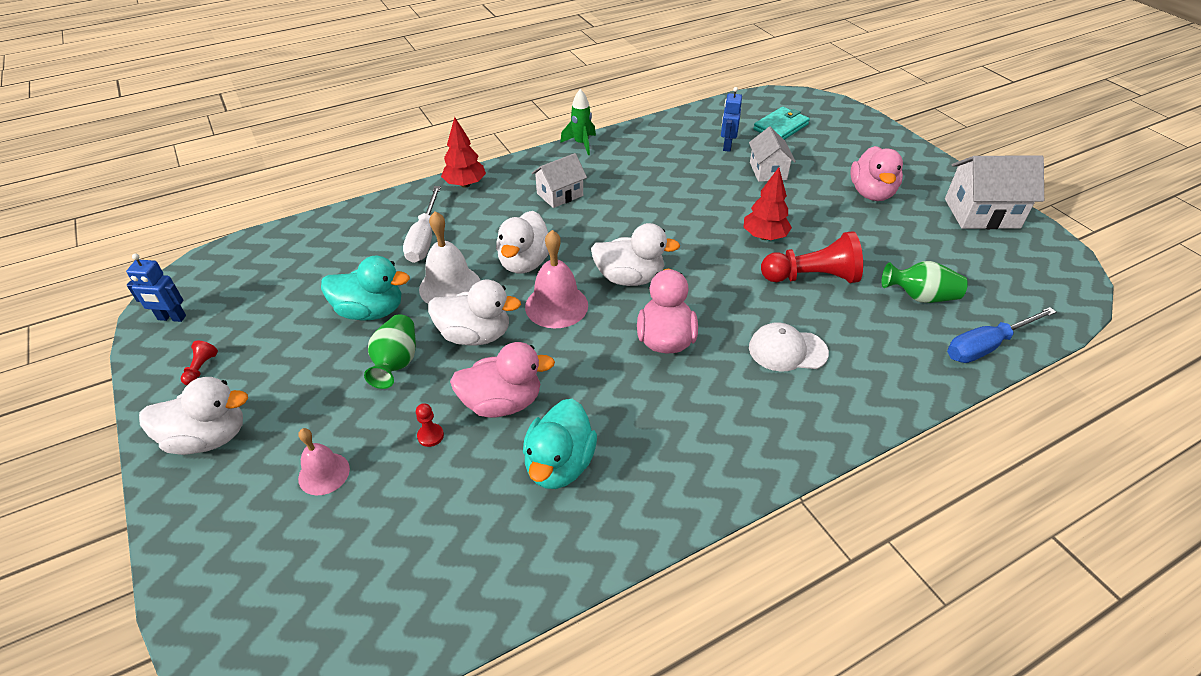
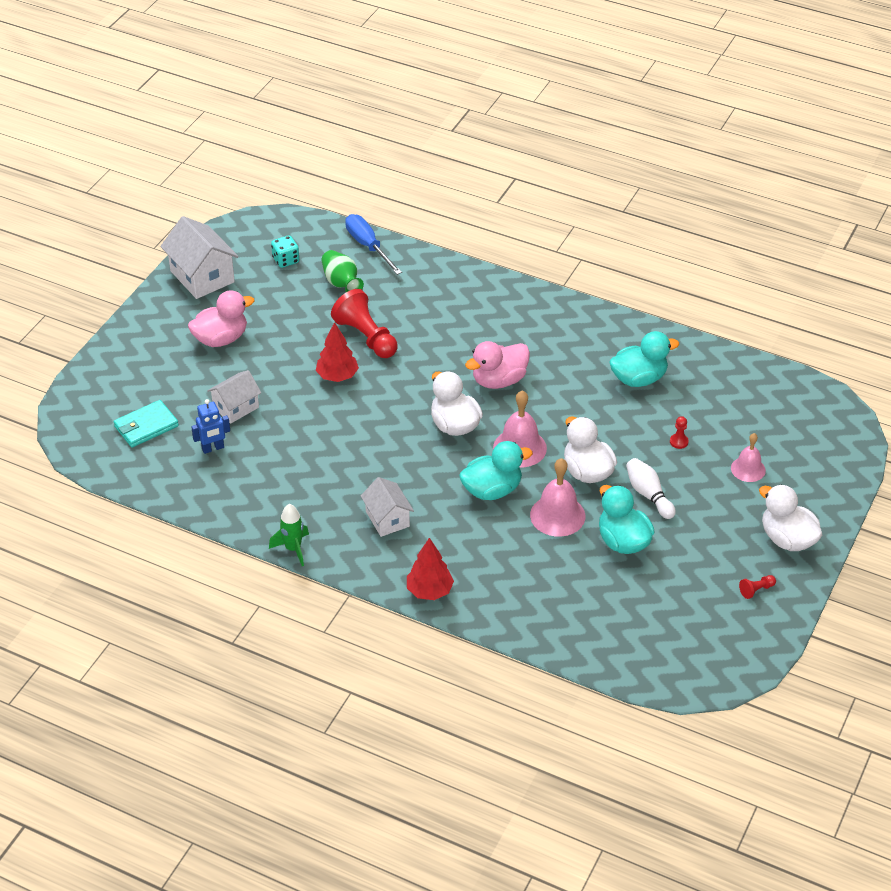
camera: 125 degrees left, 0 degrees up
(171, 318) = (743, 649): blue robot -> none
(396, 363) = (648, 495): green vase -> white bowling pin
(424, 239) = (523, 567): white screwdriver -> none
(450, 286) = (557, 515): white bell -> pink bell
(502, 403) = (624, 425): pink duck -> none
(525, 262) = (492, 490): white duck -> turquoise duck
(560, 194) = (387, 519): white house -> white house turned 45 degrees clockwise
(781, 127) = (146, 426): turquoise wallet -> turquoise wallet turned 45 degrees counterclockwise
(787, 350) = (454, 324): white cap -> none
(985, 274) = (286, 260): none -> turquoise dice
(986, 346) = (368, 246): blue screwdriver -> blue screwdriver turned 150 degrees counterclockwise

